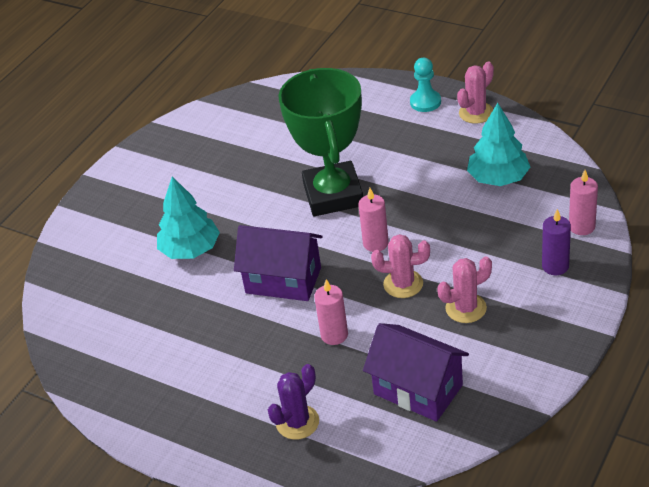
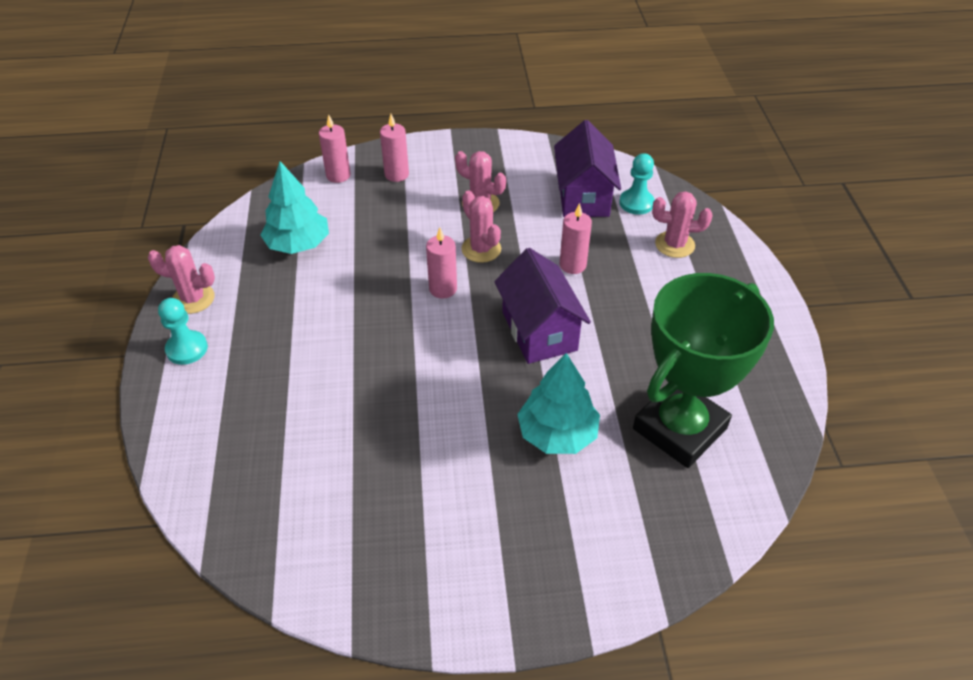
camera: 130 degrees left, 5 degrees up
(297, 422) = (674, 244): purple cactus -> pink cactus
(333, 195) = (392, 353): green trophy -> green trophy (679, 428)
(376, 427) = (636, 203): none -> turquoise pawn
(555, 266) = (396, 174): purple candle -> pink candle

